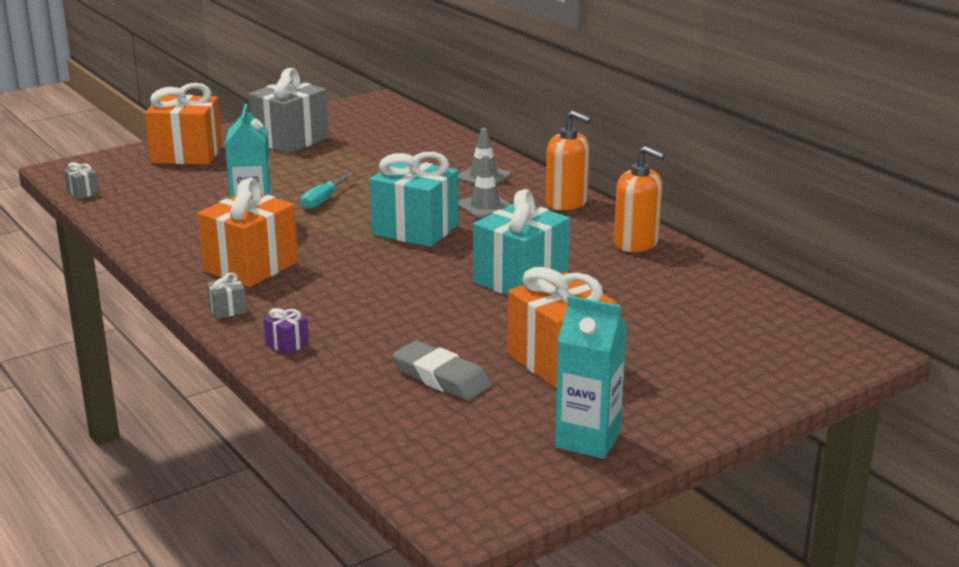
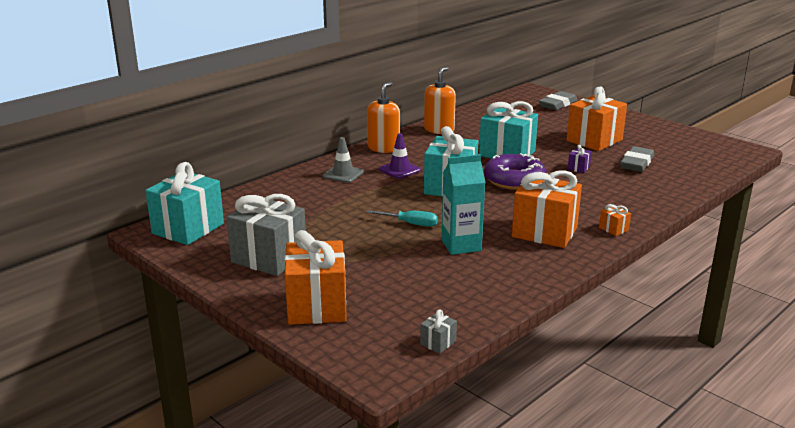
camera: 100 degrees left, 0 degrees up
(228, 310) = (613, 229): grey gift -> orange gift
(287, 344) = (639, 204): purple gift -> purple gift (578, 168)
(375, 113) = (188, 228): none -> turquoise gift
(418, 271) = (514, 180): none -> purple donut
(485, 206) = (399, 170): grey traffic cone -> purple traffic cone
(588, 440) = (660, 132): turquoise carton -> none
(768, 361) = (557, 104): none -> grey eraser

